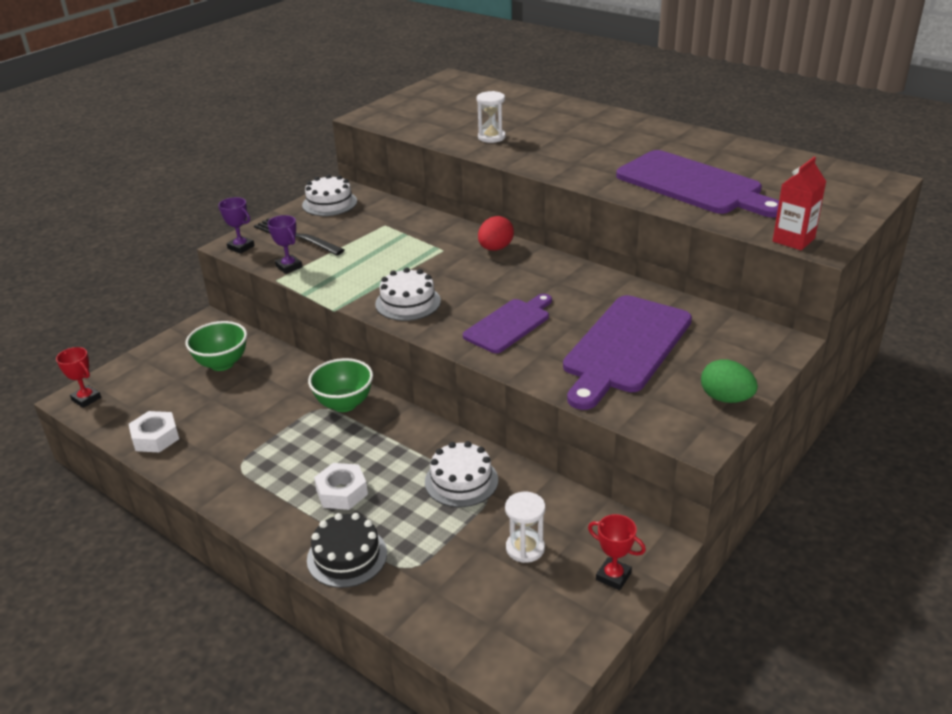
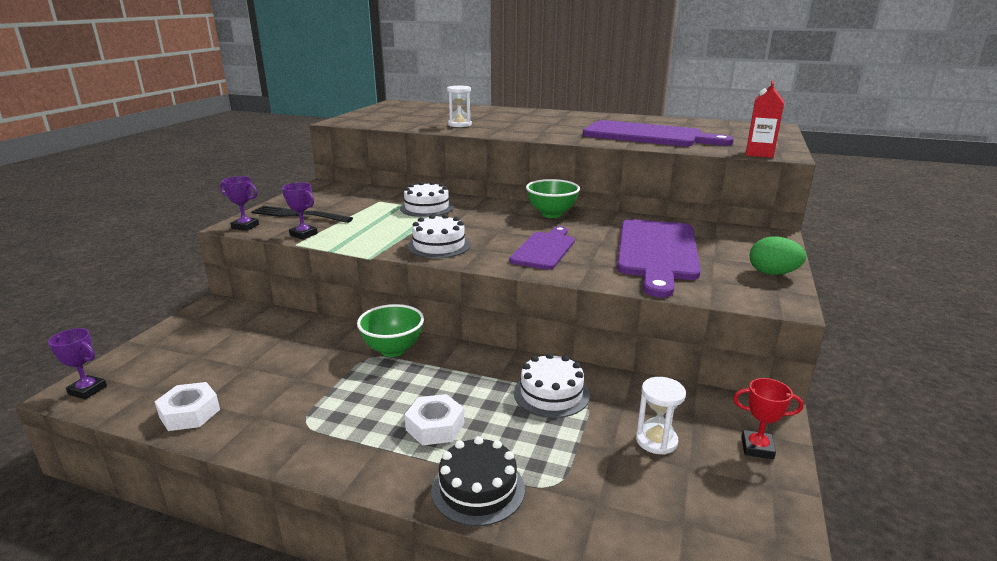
camera: 20 degrees left, 10 degrees down
(86, 399) = (87, 390): red trophy -> purple trophy
(222, 363) = (244, 336): green bowl -> green bowl (551, 214)
(329, 203) = (318, 193): white cake -> white cake (427, 207)
(495, 248) = (489, 206): red egg -> none

